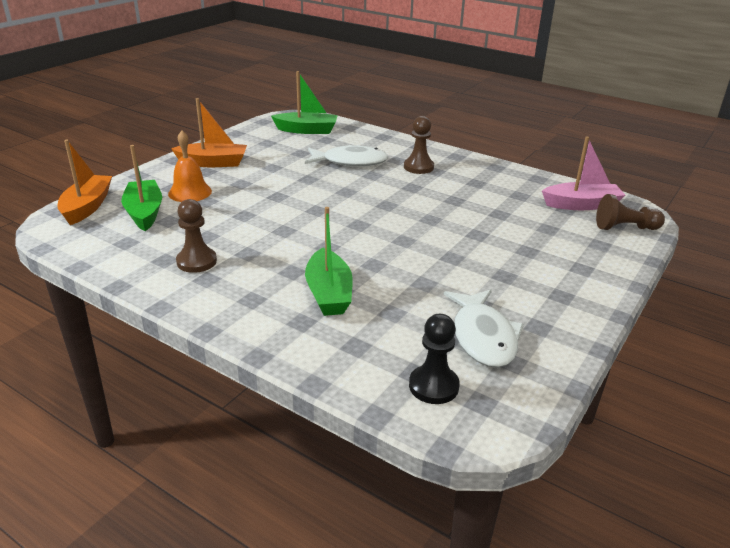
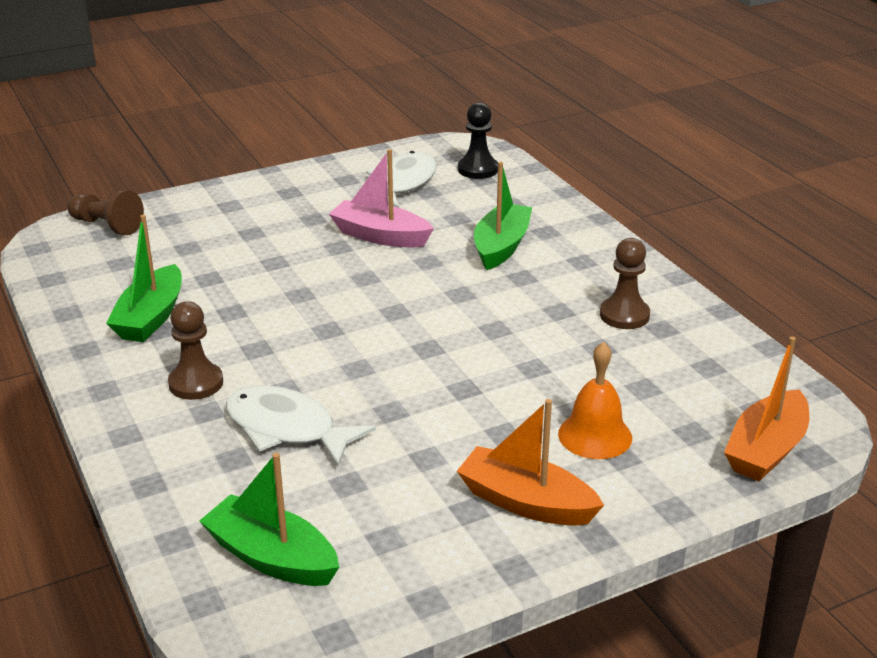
camera: 150 degrees left, 0 degrees up
(144, 213) = (676, 411): green boat -> green boat (151, 317)
(581, 205) = (95, 261): pink boat -> pink boat (380, 236)

